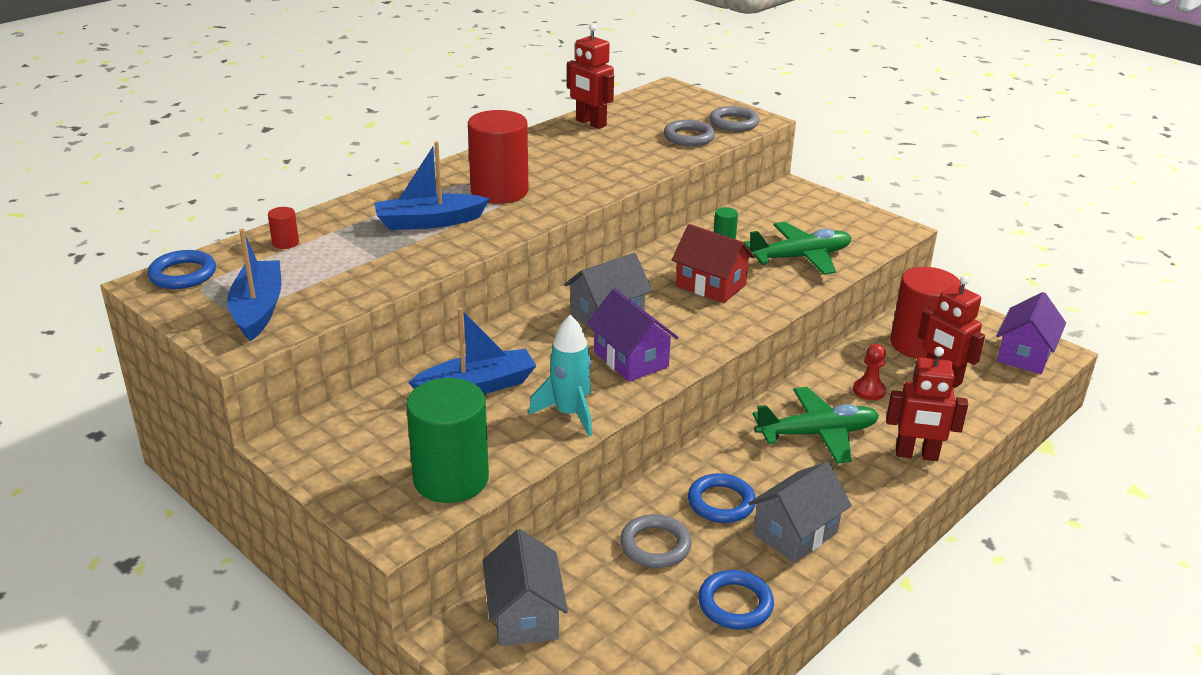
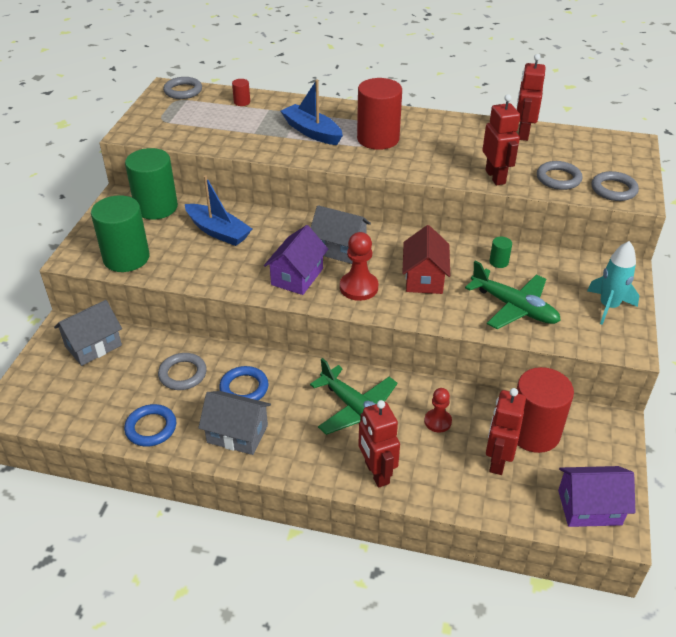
camera: 60 degrees right, 10 degrees up
(183, 274) = (183, 91): blue ring -> grey ring
(258, 309) = (168, 124): blue boat -> none
(358, 420) = (156, 207): none -> green cylinder
(569, 413) = (218, 275): turquoise rocket -> turquoise rocket (608, 306)
(652, 161) = (495, 177): none -> red robot
(689, 327) = (359, 287): none -> red pawn

